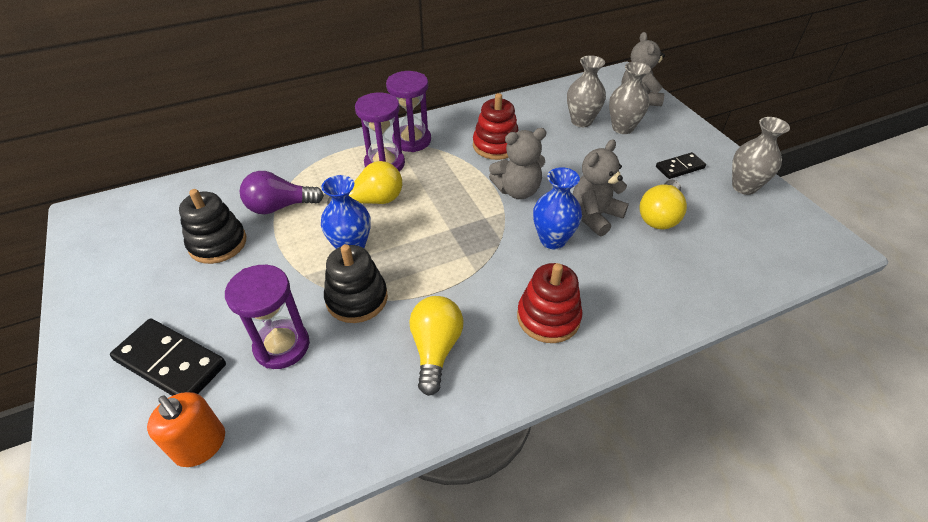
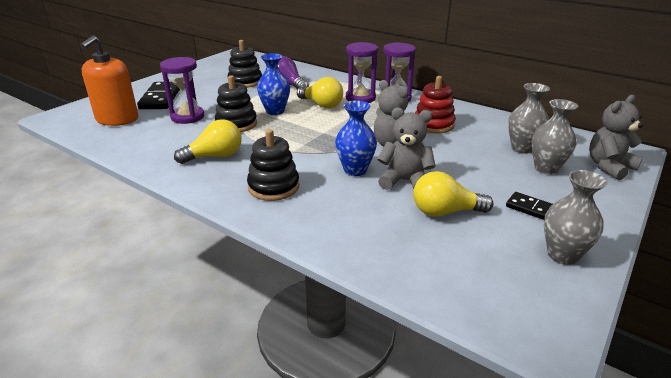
camera: 60 degrees right, 15 degrees down
(200, 445) = (117, 119): orange soap dispenser -> orange soap dispenser, size x1.55
(548, 317) = (273, 187): red stacking toy -> black stacking toy

